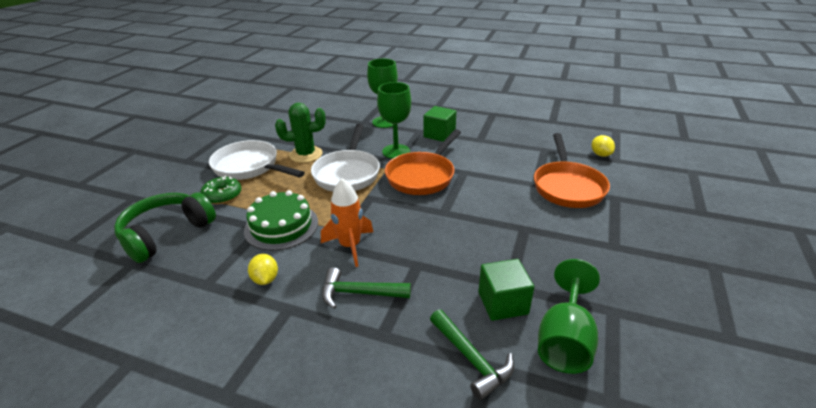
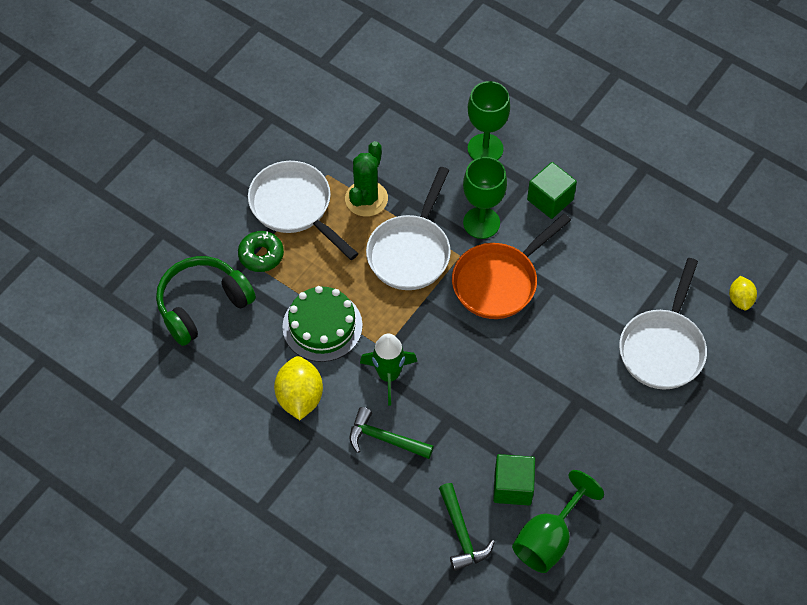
camera: 15 degrees right, 25 degrees up
(265, 279) = (300, 397): yellow lemon -> yellow lemon, size x1.72
(306, 154) = (366, 199): green cactus -> green cactus turned 75 degrees counterclockwise
(350, 246) = (389, 375): orange rocket -> green rocket
(567, 186) = (663, 347): orange pan -> white pan

